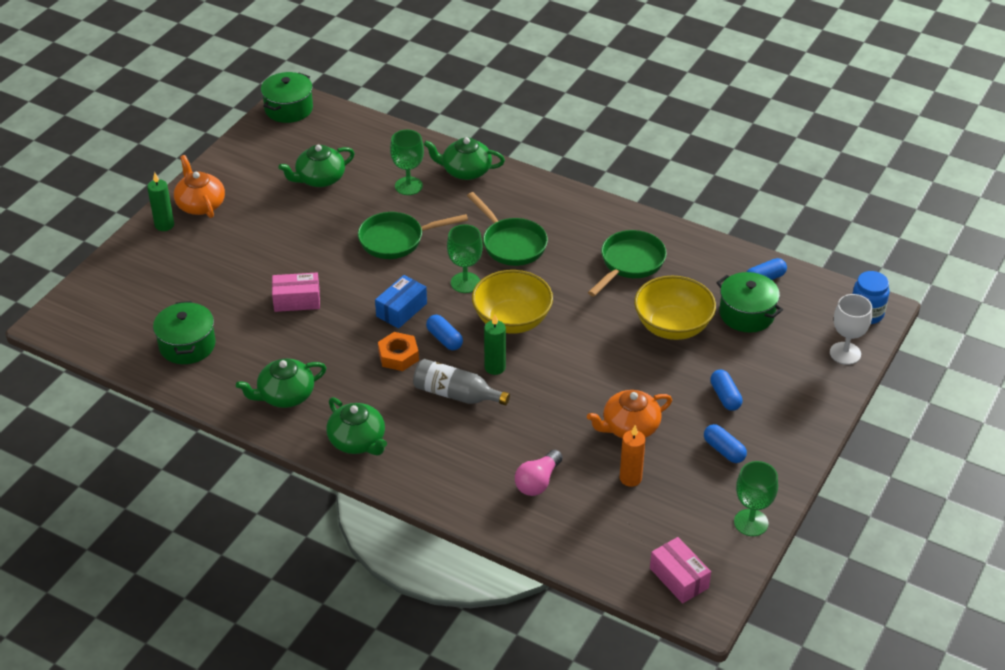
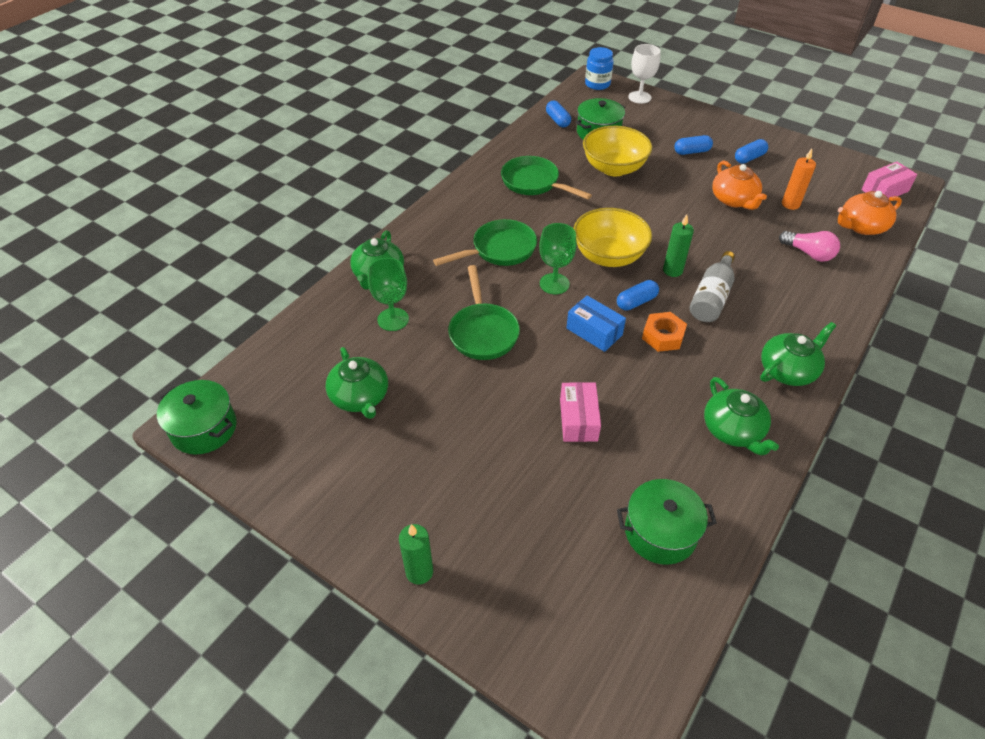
camera: 85 degrees left, 5 degrees up
(200, 204) = (382, 527): orange teapot -> orange teapot (861, 226)
(751, 522) = (818, 154): green goblet -> none

